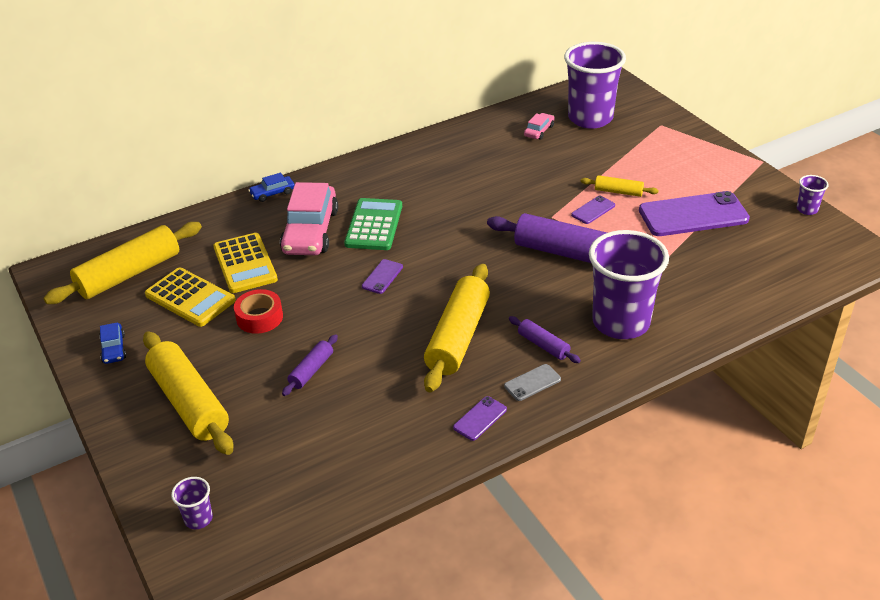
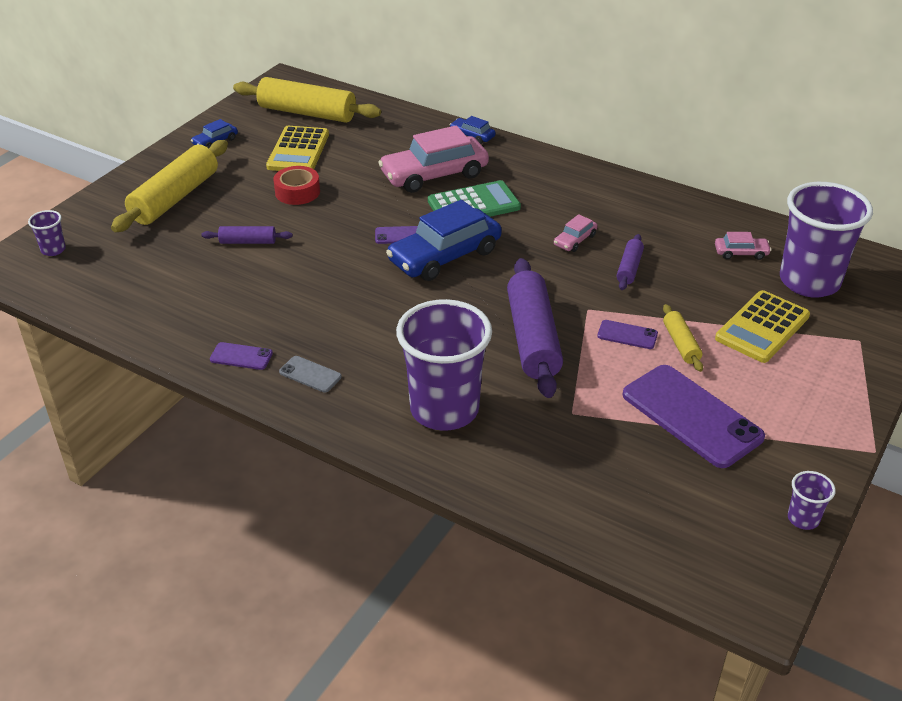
camera: 60 degrees right, 0 degrees up
(245, 264) = (362, 159): yellow calculator -> yellow calculator (762, 327)
(431, 262) = (444, 256): none -> blue car
(458, 337) = (346, 307): yellow rolling pin -> none
(465, 193) = (575, 240): none -> pink car
(543, 345) = (370, 365): purple rolling pin -> purple rolling pin (629, 268)

